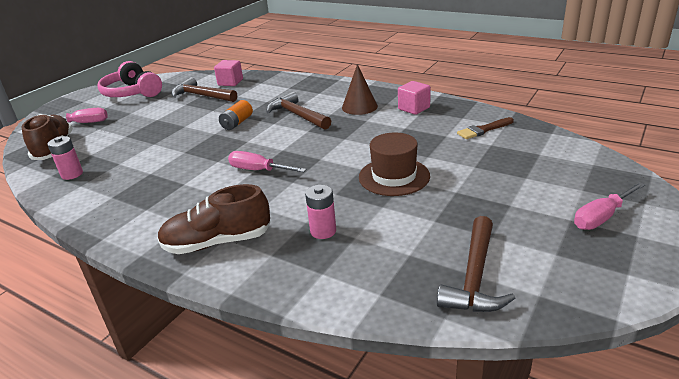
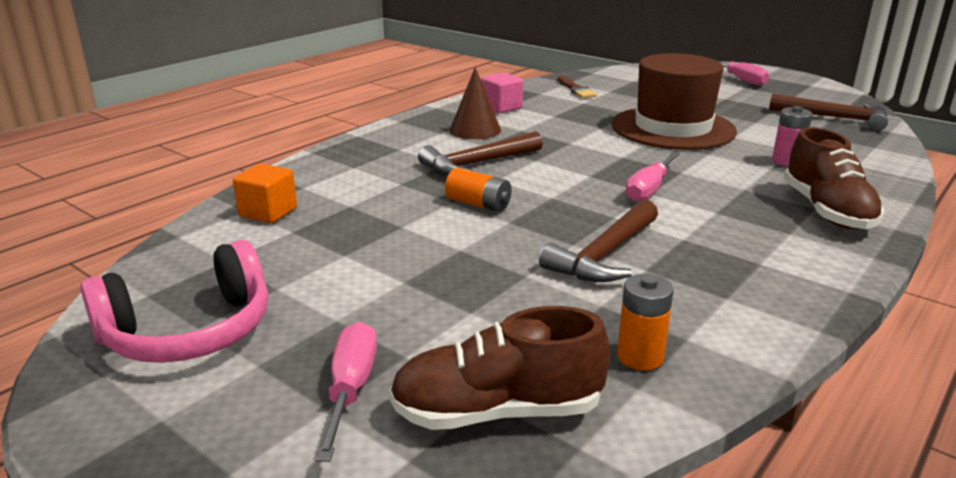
camera: 85 degrees left, 5 degrees down
(72, 174) = (640, 357): pink battery -> orange battery
(202, 96) = (314, 239): brown hammer -> brown hammer (605, 255)
(230, 82) = (268, 212): pink cube -> orange cube
(394, 176) = (672, 128): brown hat -> brown hat, size x1.54

